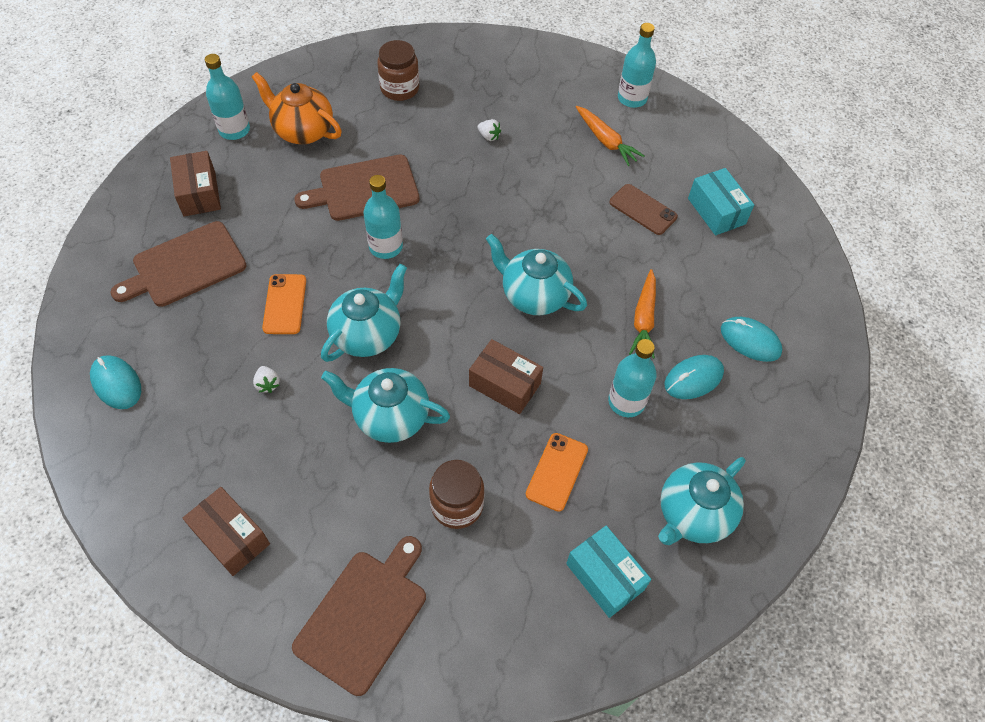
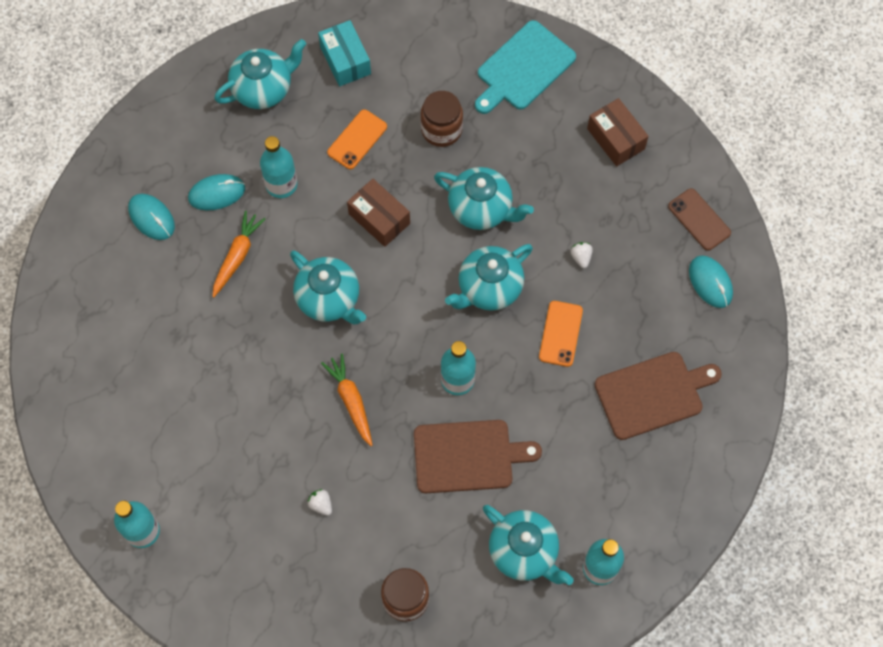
camera: 165 degrees left, 10 degrees up
(199, 193) = (639, 483): brown box -> none
(303, 131) = (524, 552): orange teapot -> turquoise teapot
(364, 616) = (523, 68): brown cutting board -> turquoise cutting board
(606, 141) = (195, 473): orange carrot -> orange carrot (351, 401)
(643, 210) = (191, 375): brown phone -> brown phone (699, 219)
(716, 211) = (117, 359): turquoise box -> none

